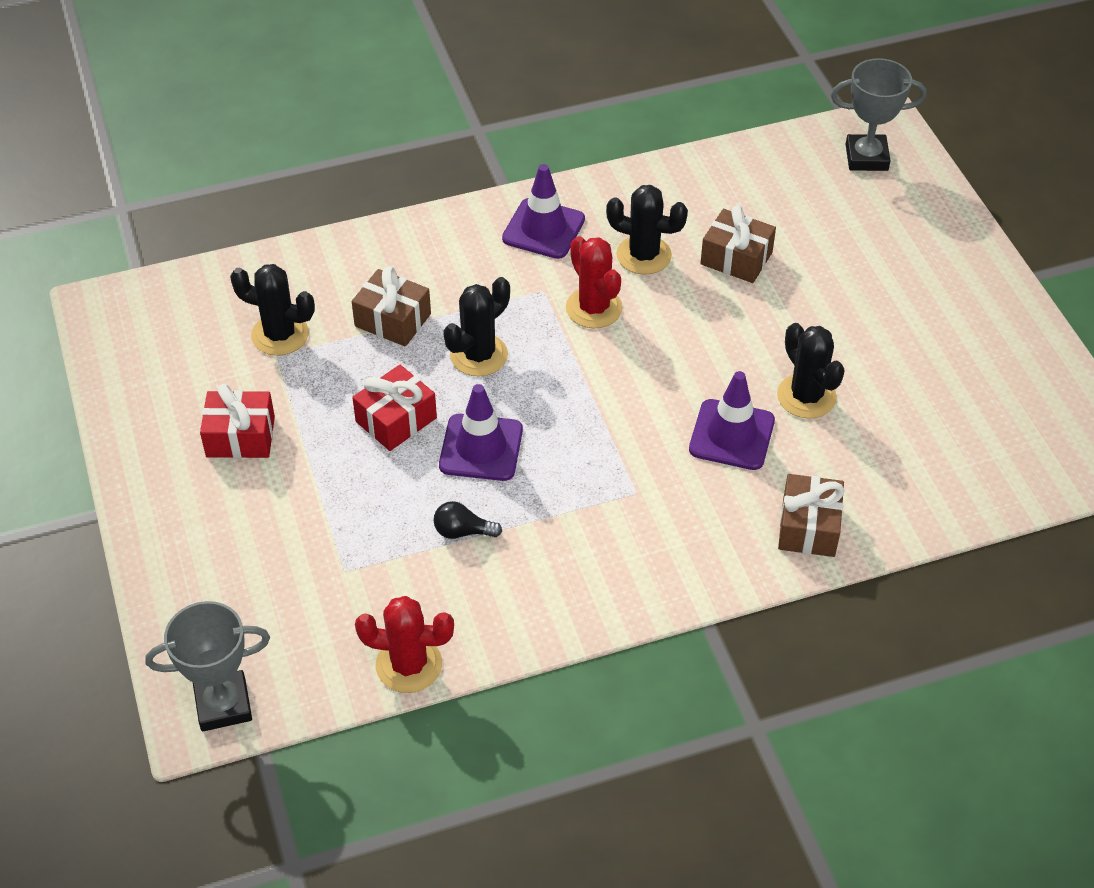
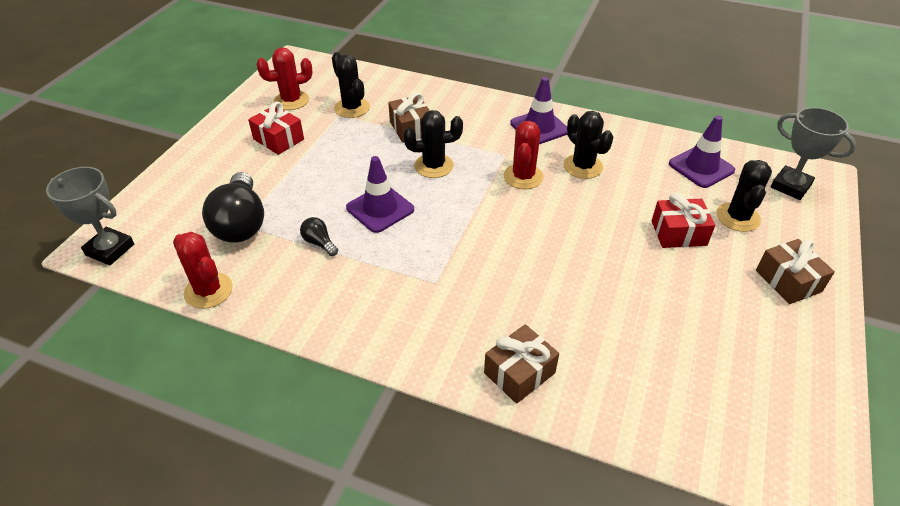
camera: 40 degrees right, 5 degrees down
(182, 372) = (291, 100): none -> red cactus
(341, 570) = (241, 223): none -> black light bulb
(396, 420) = (356, 172): red gift -> red gift (678, 233)
(731, 435) = (529, 287): purple traffic cone -> purple traffic cone (701, 167)
(736, 258) = (640, 196): brown gift -> brown gift (788, 281)
(806, 396) = (604, 294): black cactus -> black cactus (738, 217)

